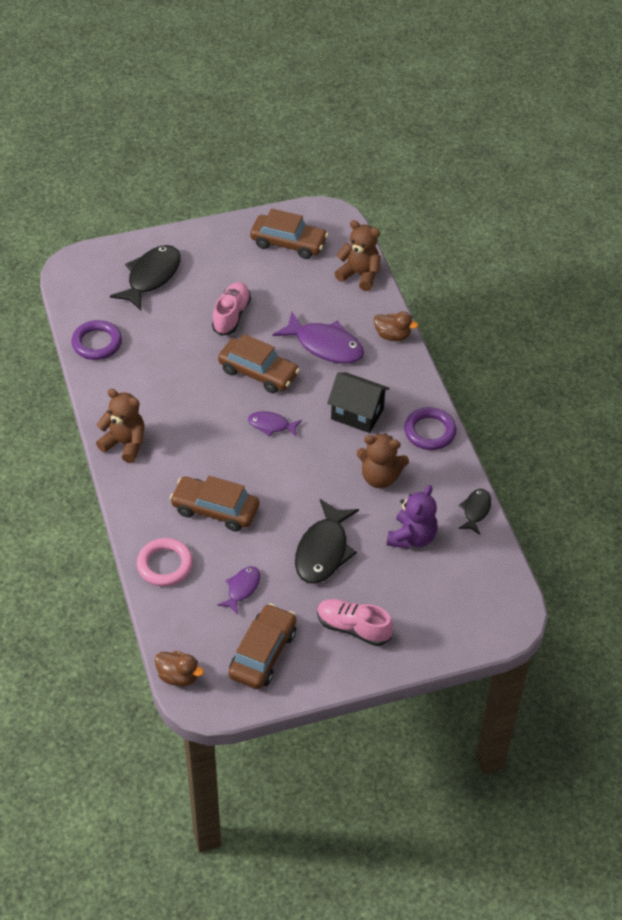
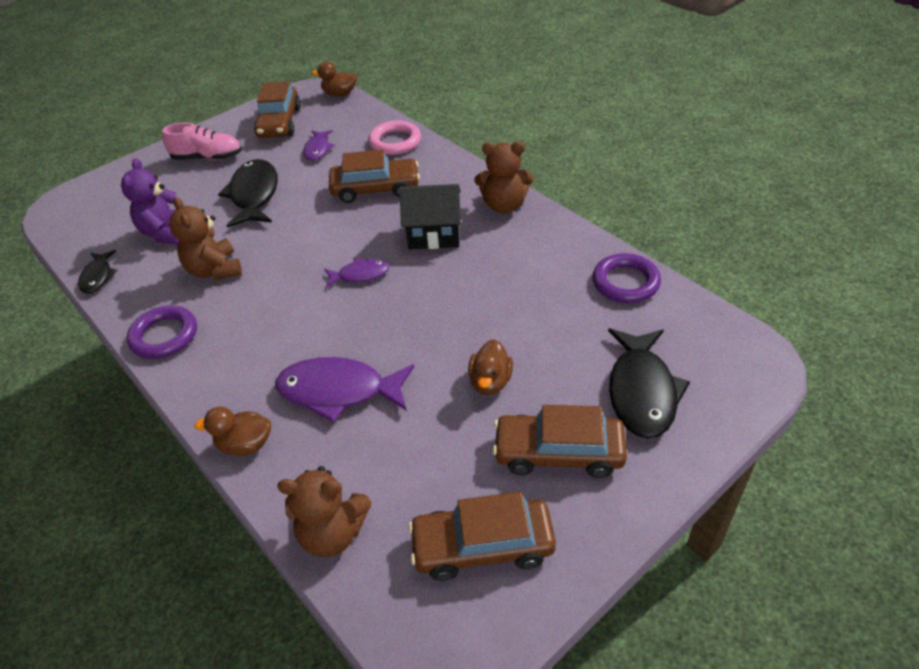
camera: 160 degrees right, 5 degrees down
(231, 315) = (490, 382): pink shoe -> brown duck
(258, 372) = (408, 323): brown car -> brown car (558, 453)
(357, 414) = (262, 323): black house -> black house (434, 235)
(380, 477) = (214, 270): brown teddy bear -> brown teddy bear turned 105 degrees counterclockwise

